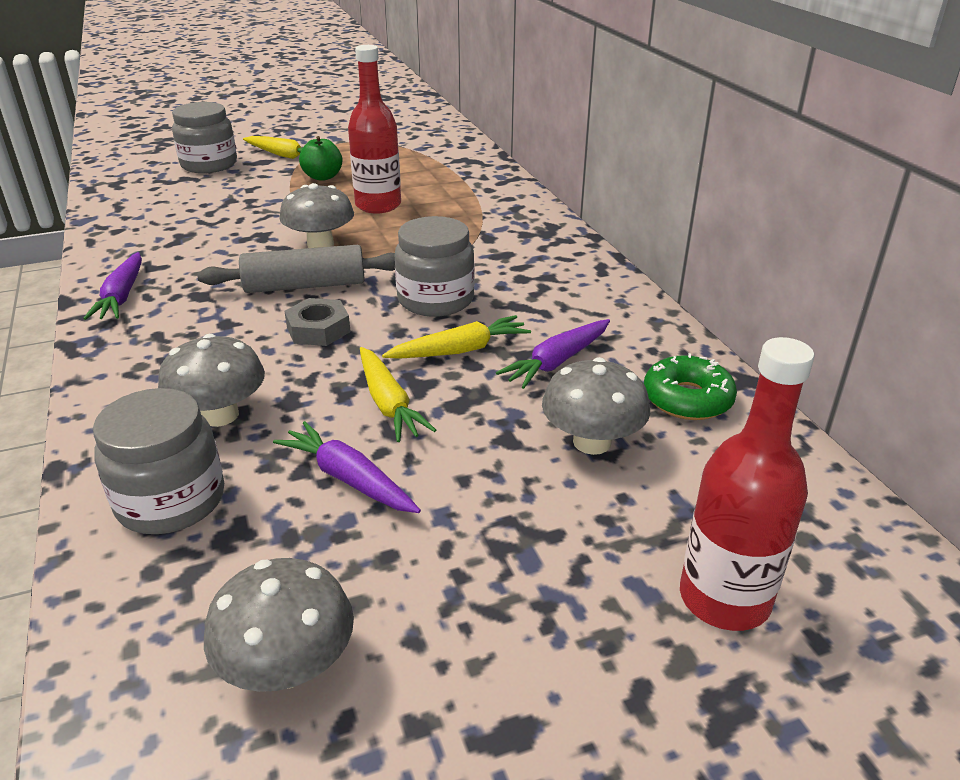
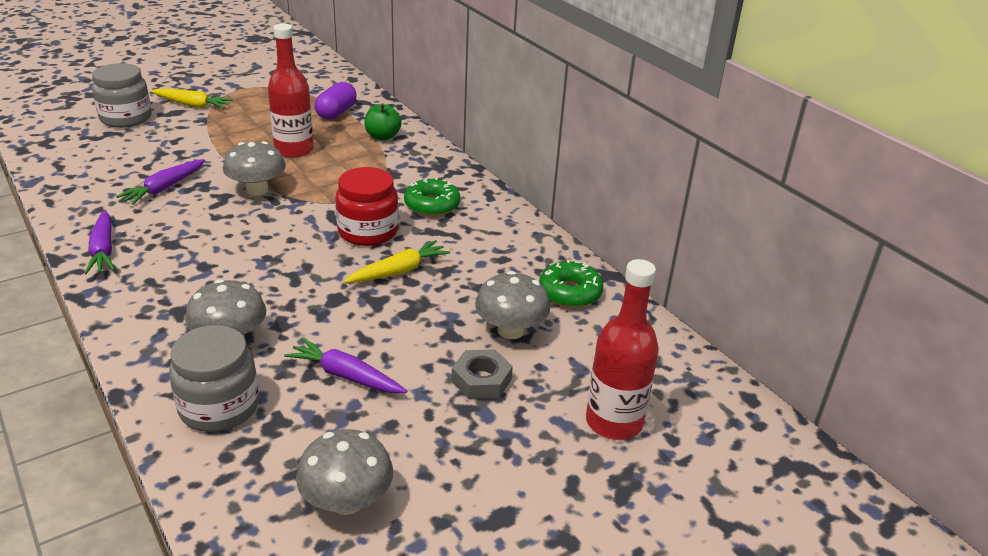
camera: 15 degrees left, 0 degrees up
(305, 285) = (258, 228): grey rolling pin -> none
(318, 329) = (282, 264): grey nut -> grey nut (481, 380)
(323, 177) = (236, 125): green apple -> green apple (382, 136)
(389, 404) = (357, 318): yellow carrot -> none
(436, 300) = (368, 231): grey jar -> red jar
(440, 170) = (336, 113): none -> purple capsule
(525, 275) = (432, 205): none -> green donut
(557, 362) = (473, 273): purple carrot -> purple carrot (164, 188)

